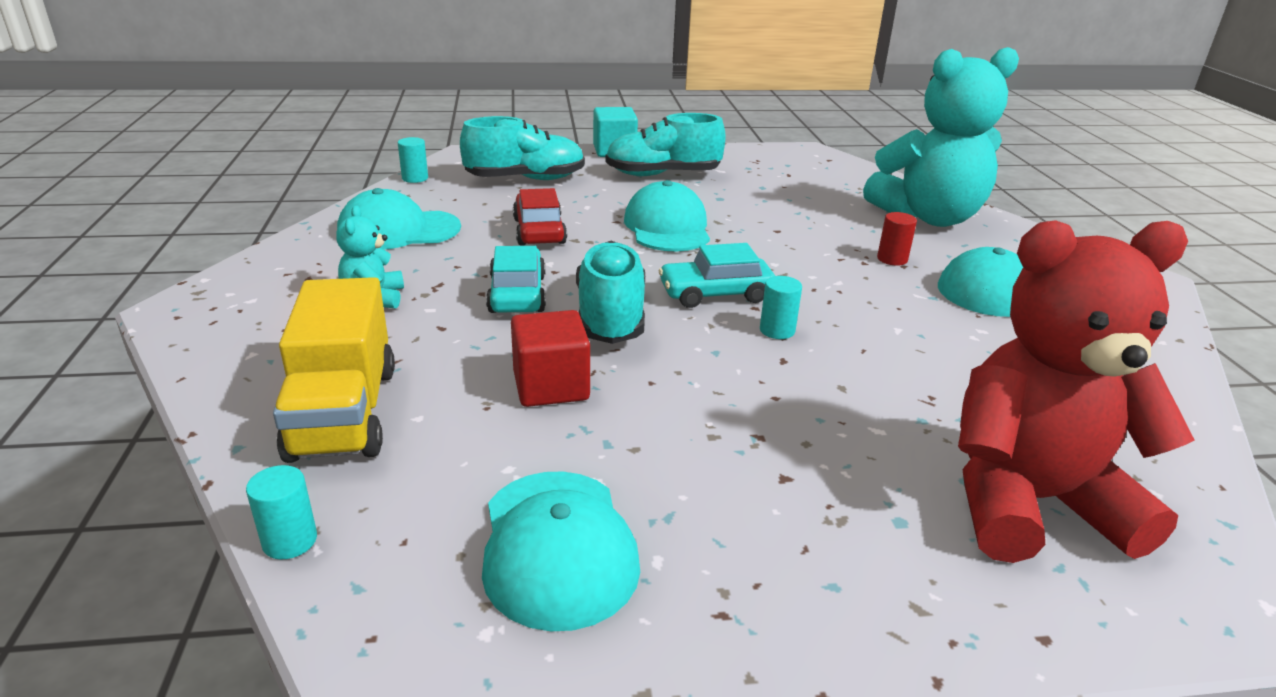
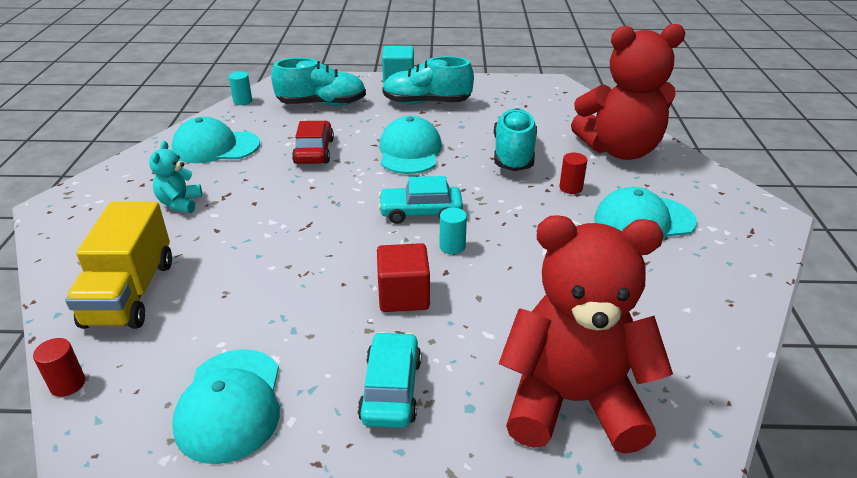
camera: 10 degrees right, 5 degrees up
(290, 541) = (68, 384): turquoise cylinder -> red cylinder
(517, 294) = (278, 205): turquoise car -> turquoise car (391, 389)
(551, 386) = (272, 282): red cube -> red cube (403, 296)
(610, 316) = (336, 227): turquoise shoe -> turquoise shoe (513, 154)
(928, 217) = (619, 150): turquoise teddy bear -> red teddy bear

